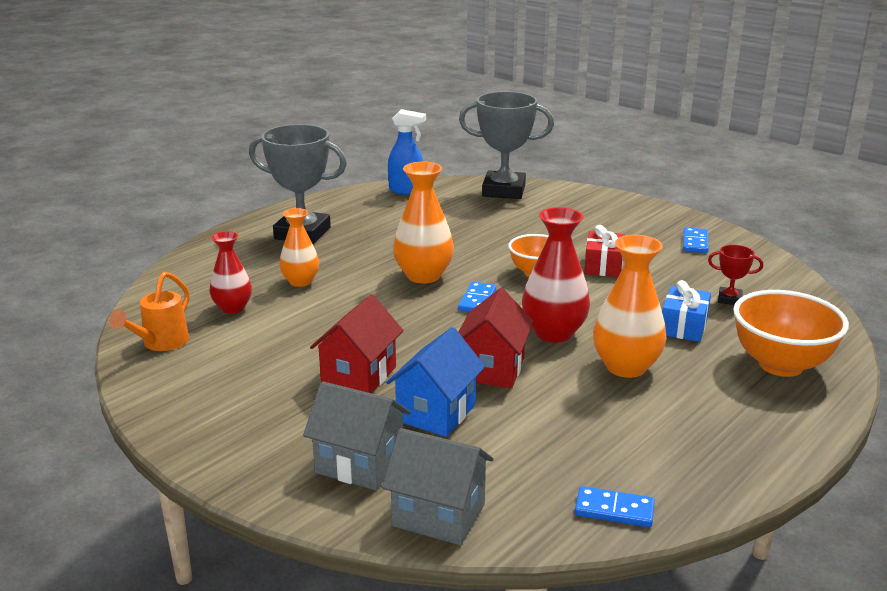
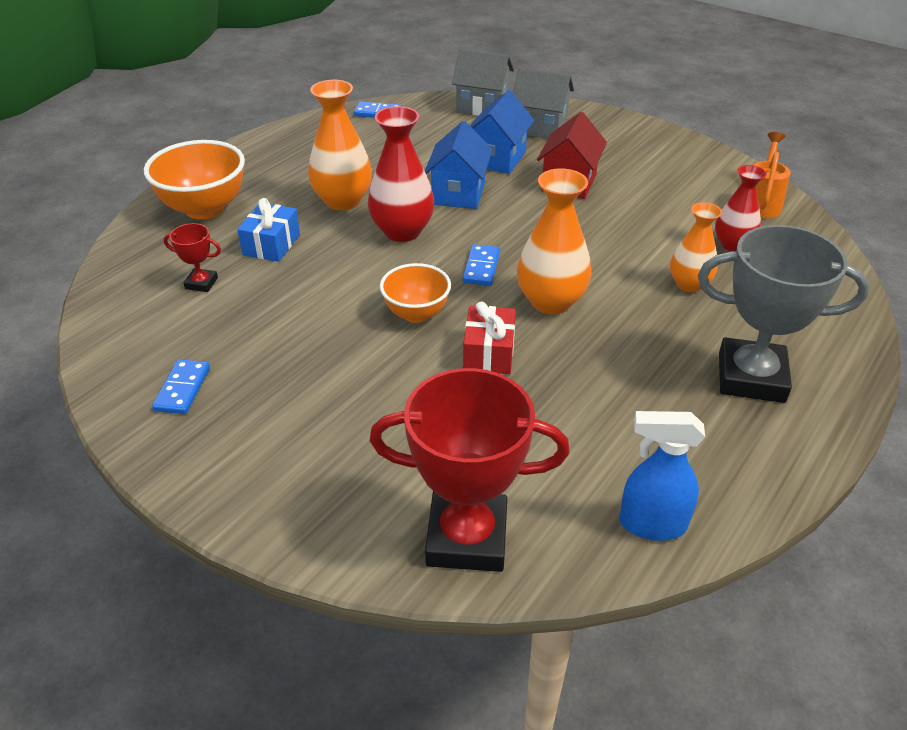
camera: 175 degrees right, 15 degrees up
(492, 369) = (458, 193): red house -> blue house
(504, 191) = (467, 537): grey trophy -> red trophy
(603, 266) = (329, 331): red gift -> red gift (489, 353)

